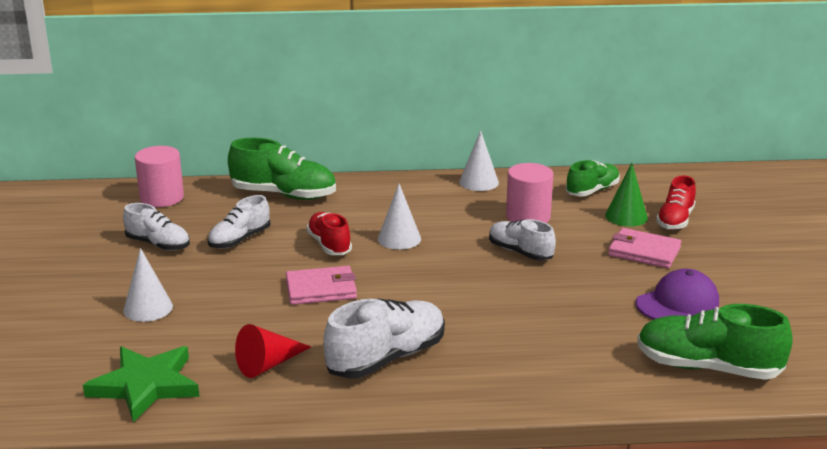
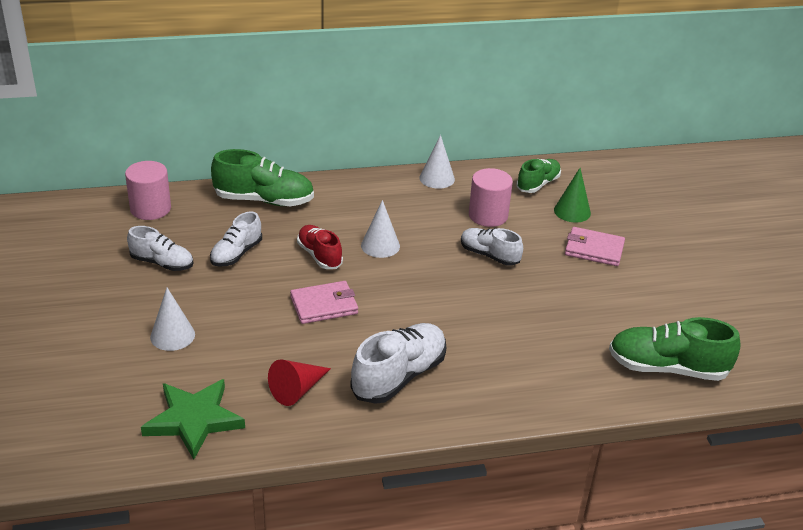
camera: 10 degrees left, 10 degrees up
(675, 220) = (614, 213): red shoe -> none
(677, 302) = (631, 302): purple cap -> none

